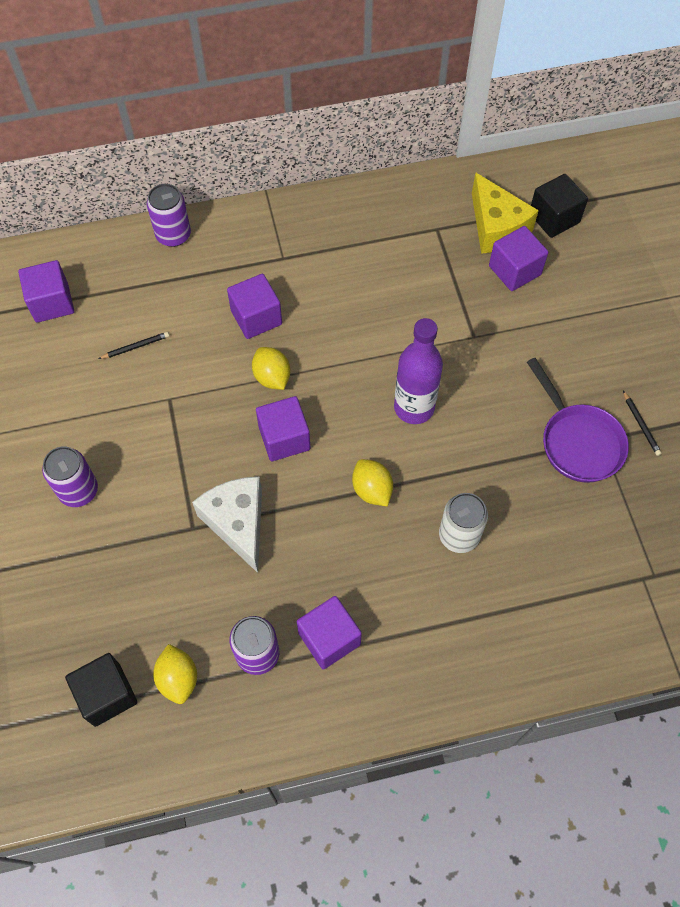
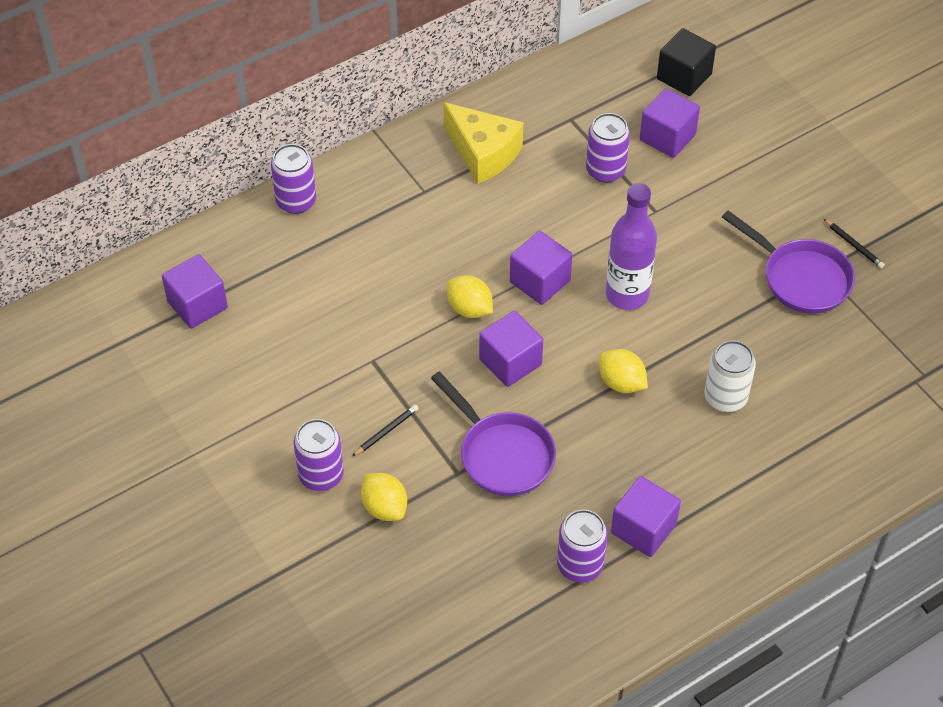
camera: 20 degrees left, 10 degrees down
(107, 694) = (447, 650): black cube -> none
(136, 347) = (311, 321): black pencil -> black pencil (386, 431)
(178, 679) = (512, 612): yellow lemon -> yellow lemon (384, 507)
(238, 523) = (502, 454): white cheese -> purple pan
(256, 317) = (425, 256): purple cube -> purple cube (540, 281)
(446, 285) = (605, 170): none -> purple can
(496, 227) = (630, 101): yellow cheese -> yellow cheese (483, 153)

